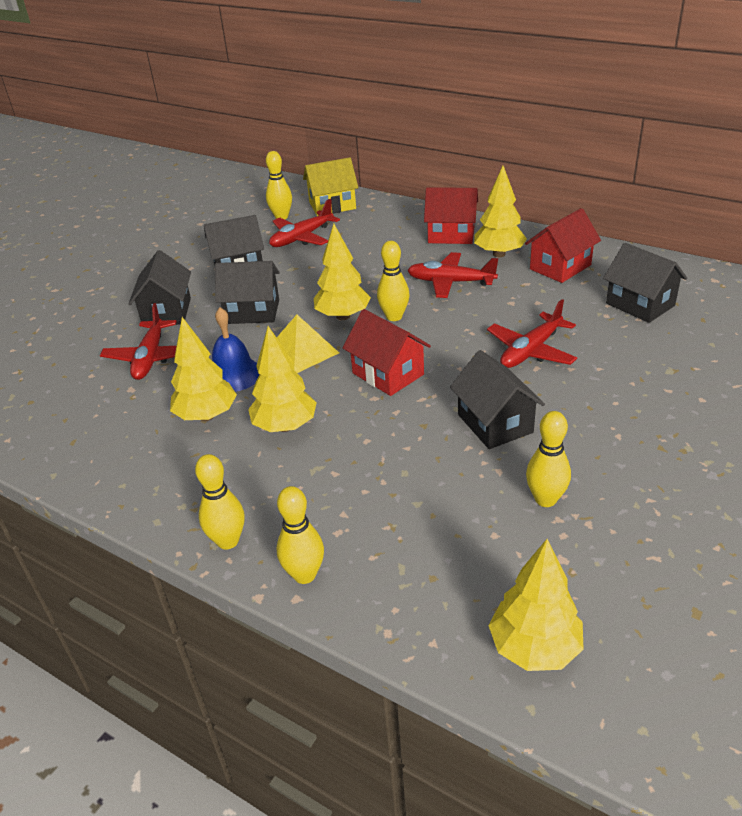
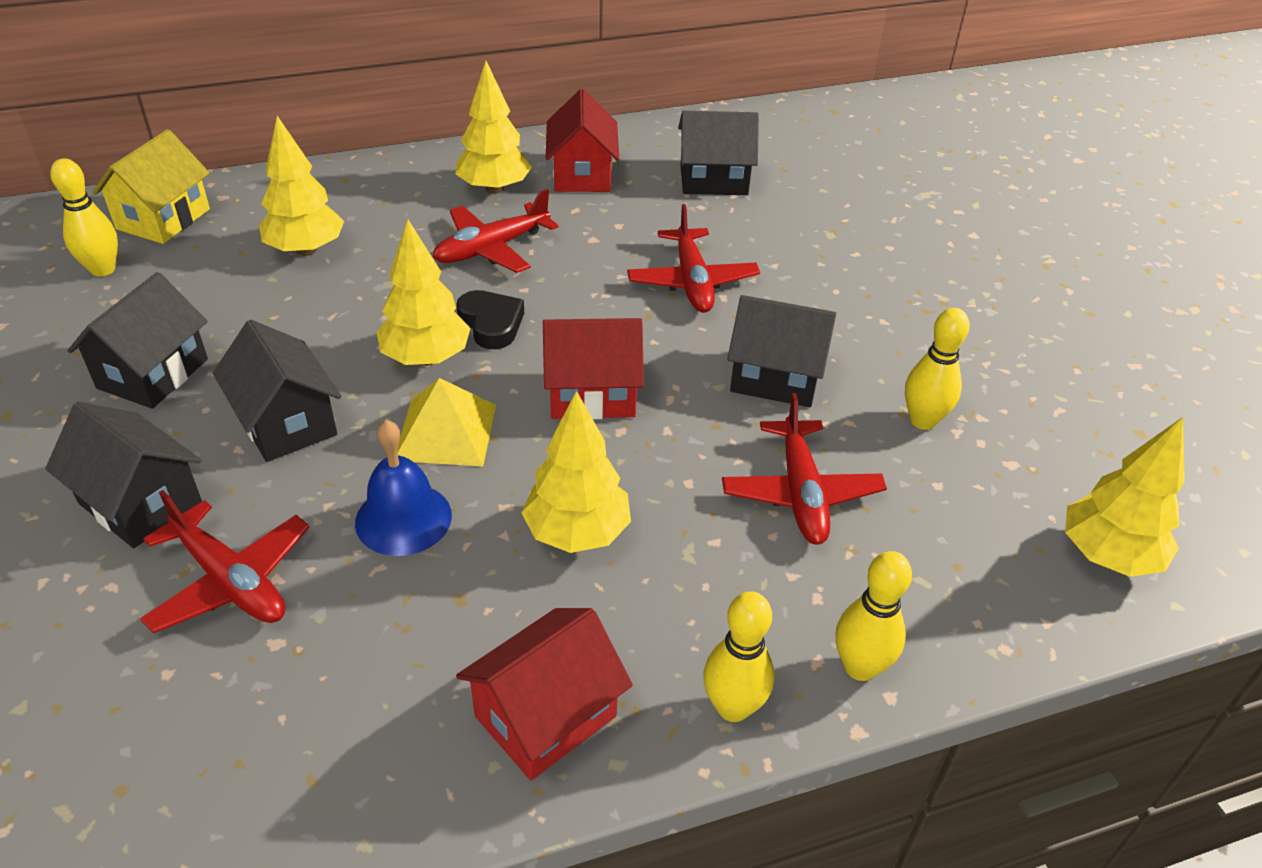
camera: 55 degrees left, 5 degrees up
(206, 416) = (456, 593): yellow tree -> yellow tree (306, 250)
(252, 312) = (286, 423): black house -> black house turned 75 degrees counterclockwise
(301, 238) = (190, 285): red plane -> red plane (800, 493)
(394, 317) = (491, 324): yellow bowling pin -> black heart
(451, 235) = (401, 189): red house -> red house (545, 716)

